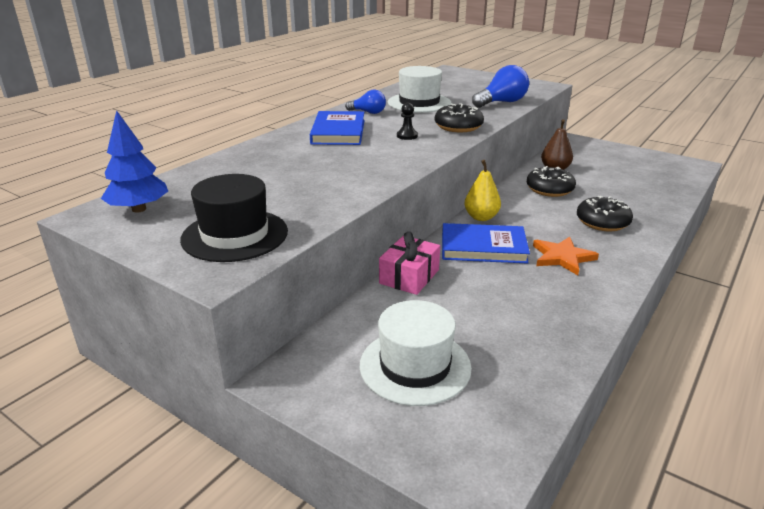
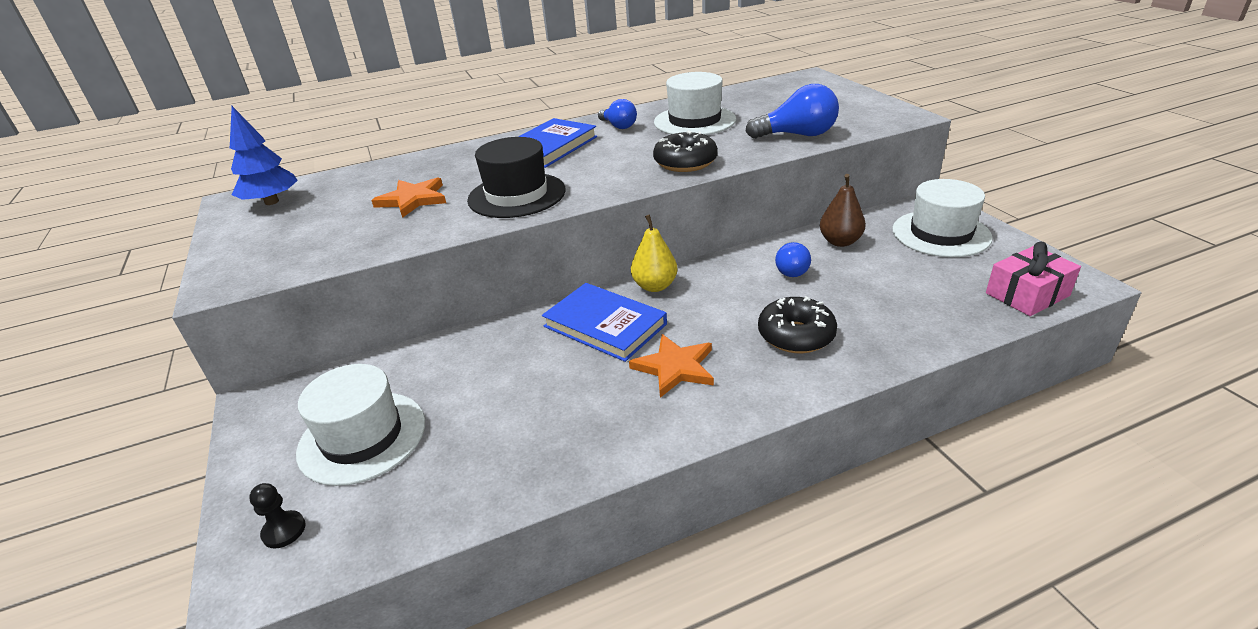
camera: 35 degrees right, 5 degrees up
(235, 235) = (290, 248): black hat -> black hat (517, 195)
(286, 182) = (413, 200): none -> orange star
(407, 136) = (609, 165): black pawn -> black pawn (284, 530)
(409, 276) = (487, 336): pink gift -> pink gift (1027, 294)
(549, 189) = (791, 269): black donut -> blue light bulb
(601, 154) = (941, 233): none -> white hat

